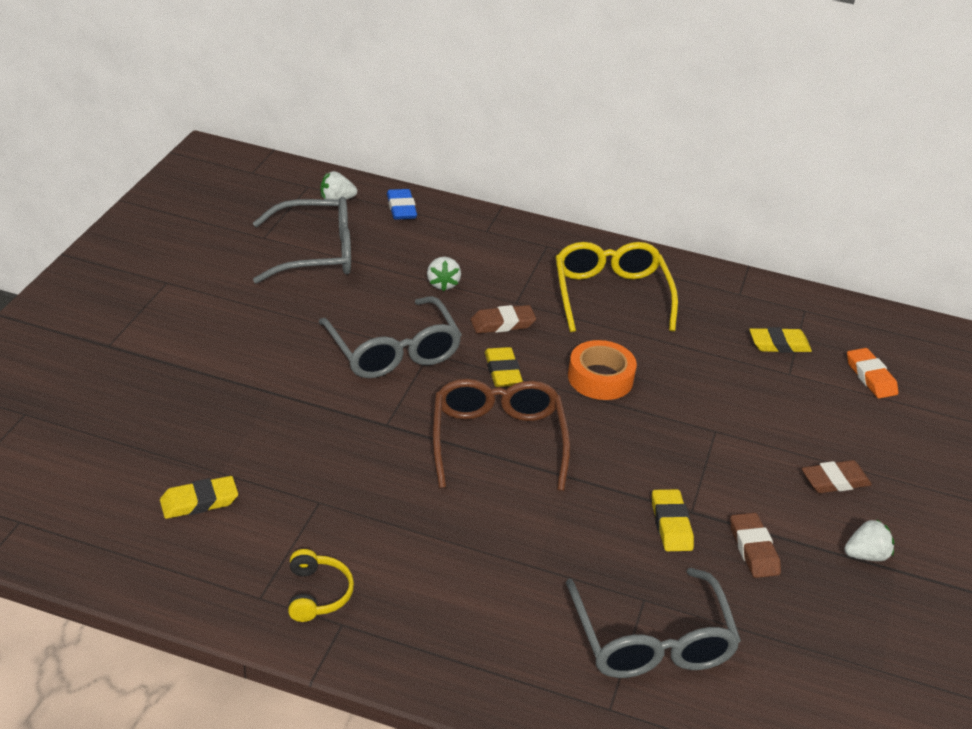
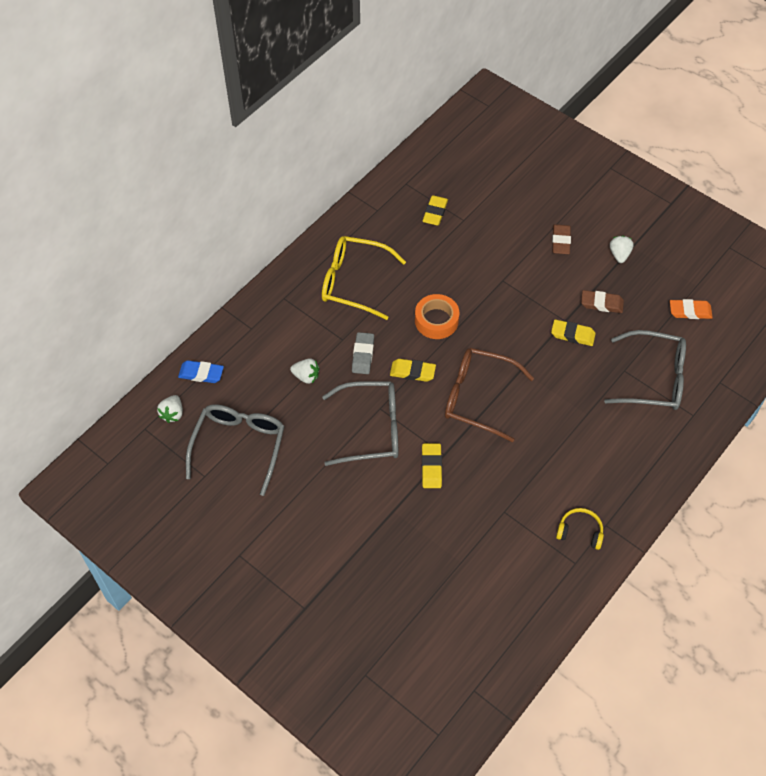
camera: 65 degrees left, 20 degrees up
(199, 501) = (485, 579): yellow eraser -> yellow eraser (431, 467)
(502, 323) = (363, 355): brown eraser -> grey eraser
(870, 377) = (480, 181): orange eraser -> orange eraser (690, 311)

